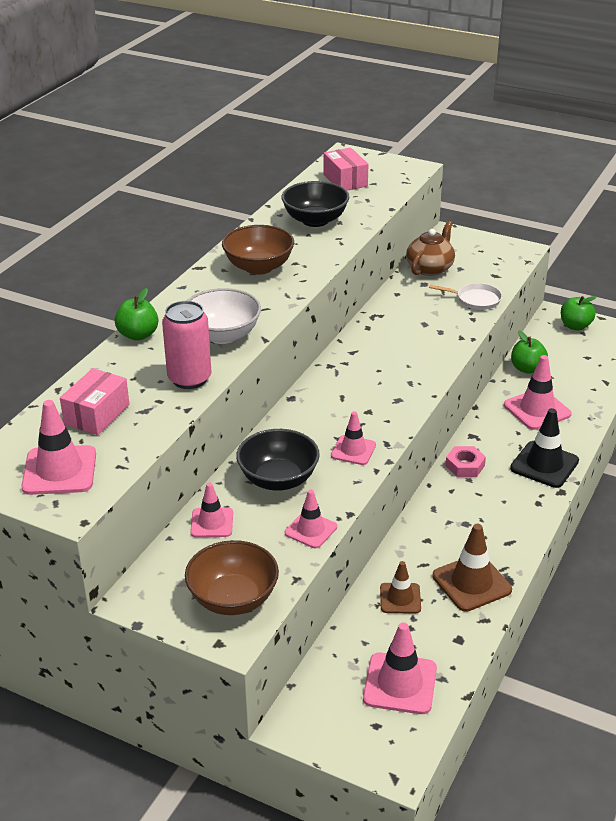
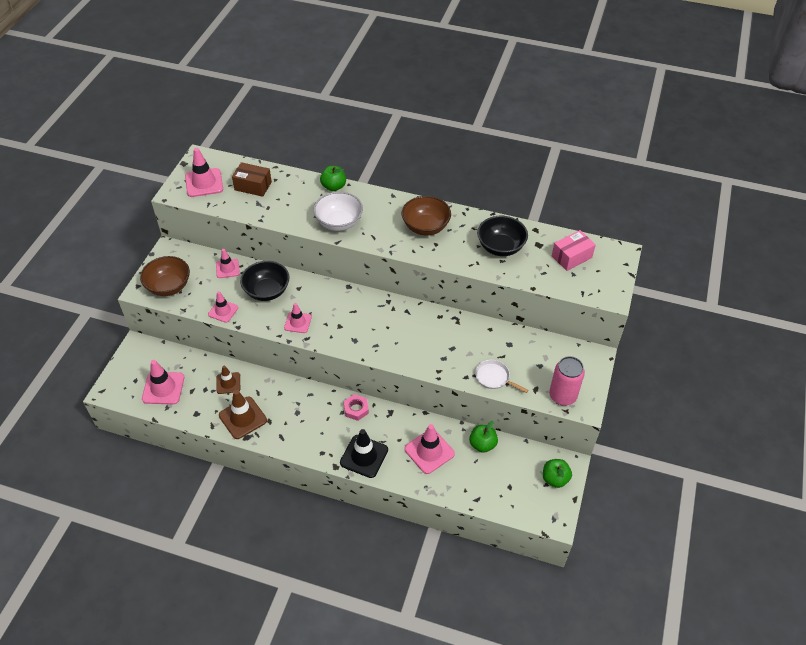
camera: 80 degrees right, 15 degrees up
(97, 414) = (253, 186): pink box -> brown box
(189, 379) = (290, 216): pink can -> pink can (562, 396)
(430, 268) = (534, 346): brown teapot -> none
(475, 300) = (494, 377): white pan -> white pan turned 120 degrees clockwise

